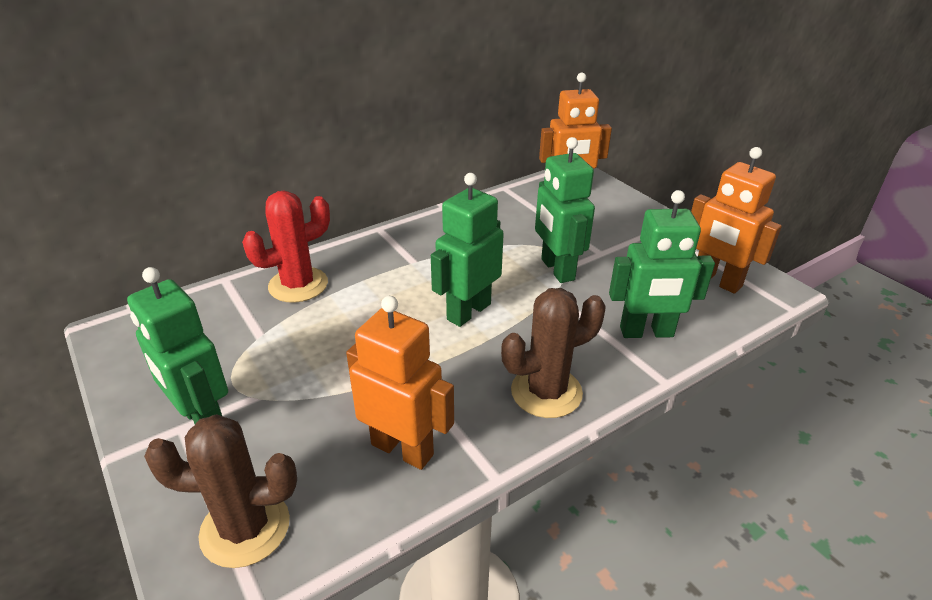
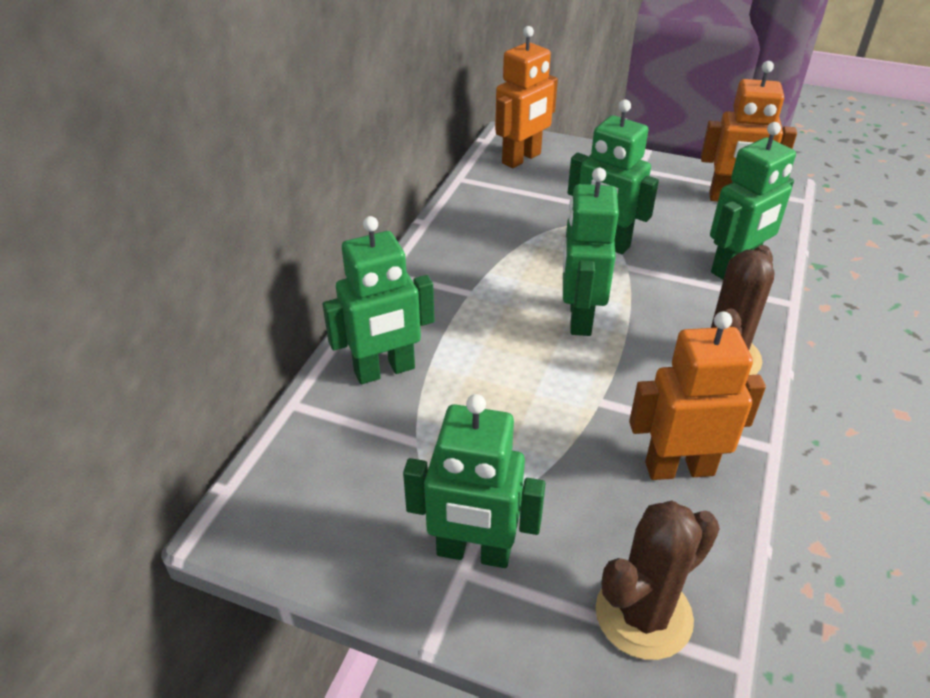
camera: 35 degrees left, 5 degrees up
(298, 285) = (385, 371): red cactus -> green robot

